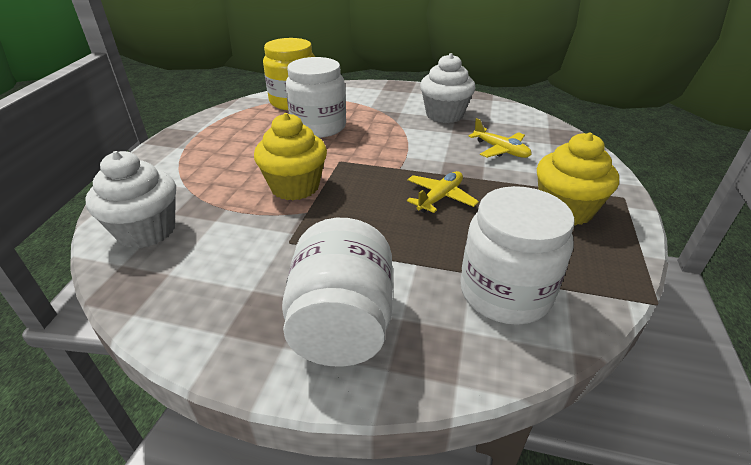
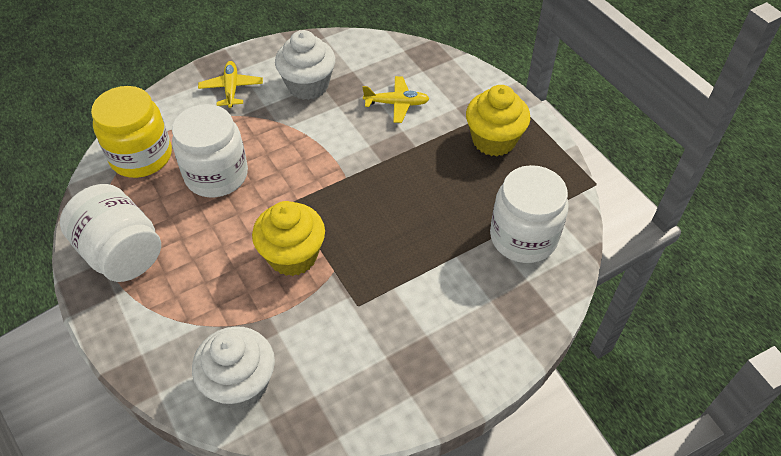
camera: 45 degrees left, 15 degrees up
(342, 324) = (465, 331): white jar -> white jar (122, 253)
(440, 198) = (408, 187): yellow plane -> yellow plane (231, 89)

